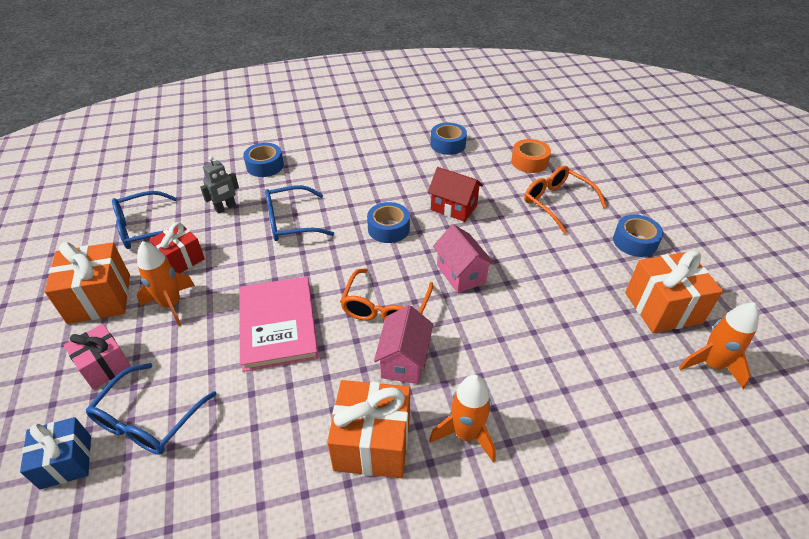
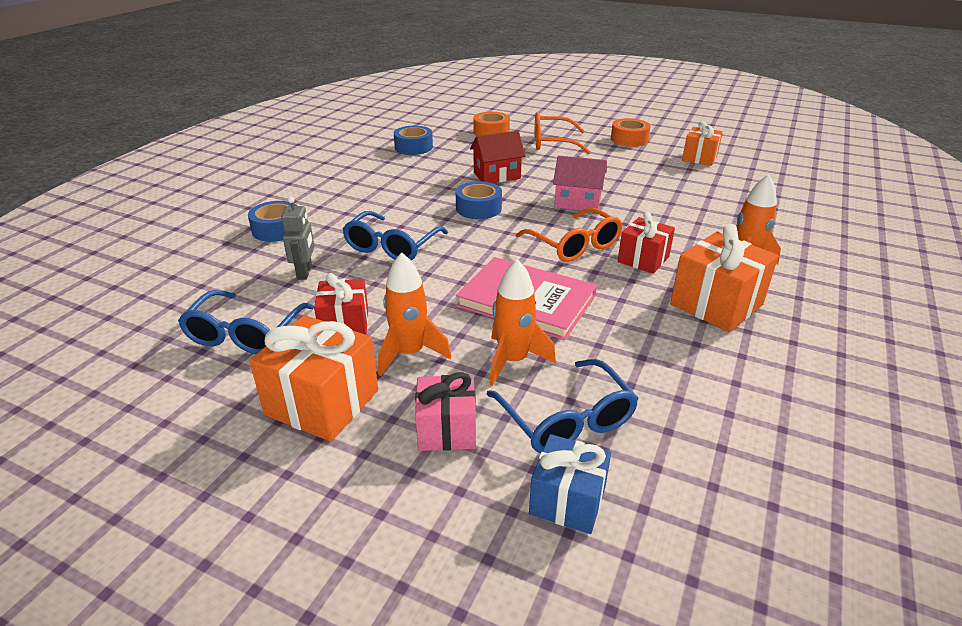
camera: 50 degrees left, 10 degrees down
(404, 360) = (643, 259): pink house -> red gift
(635, 242) = (629, 139): blue tape -> orange tape
(663, 307) = (699, 158): orange gift -> orange gift, size x0.65
(711, 365) = (762, 167): orange rocket -> orange rocket (513, 361)

